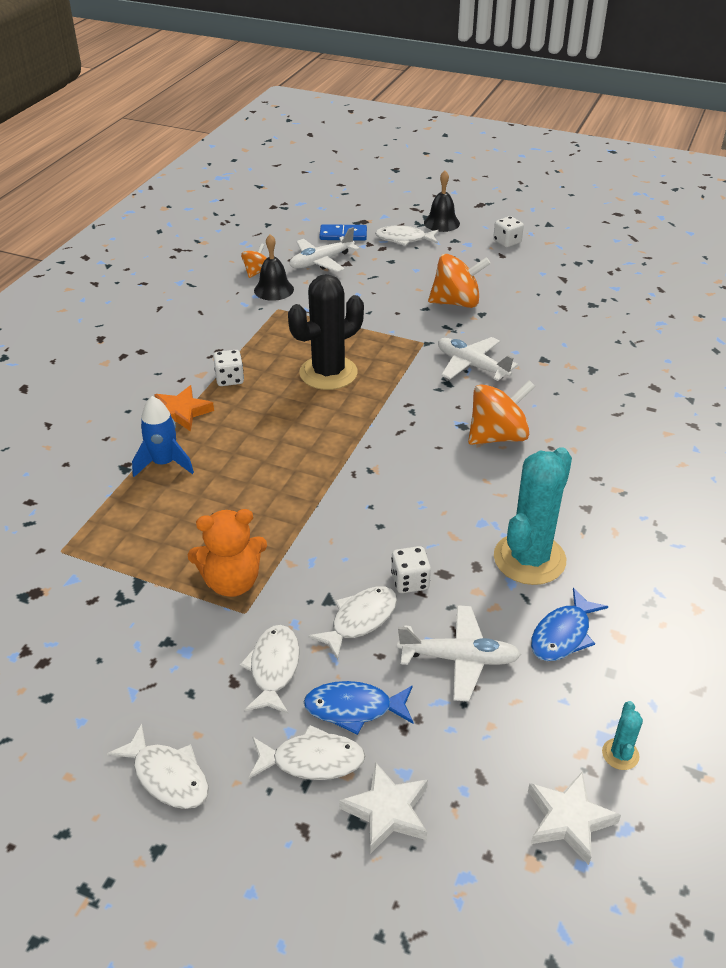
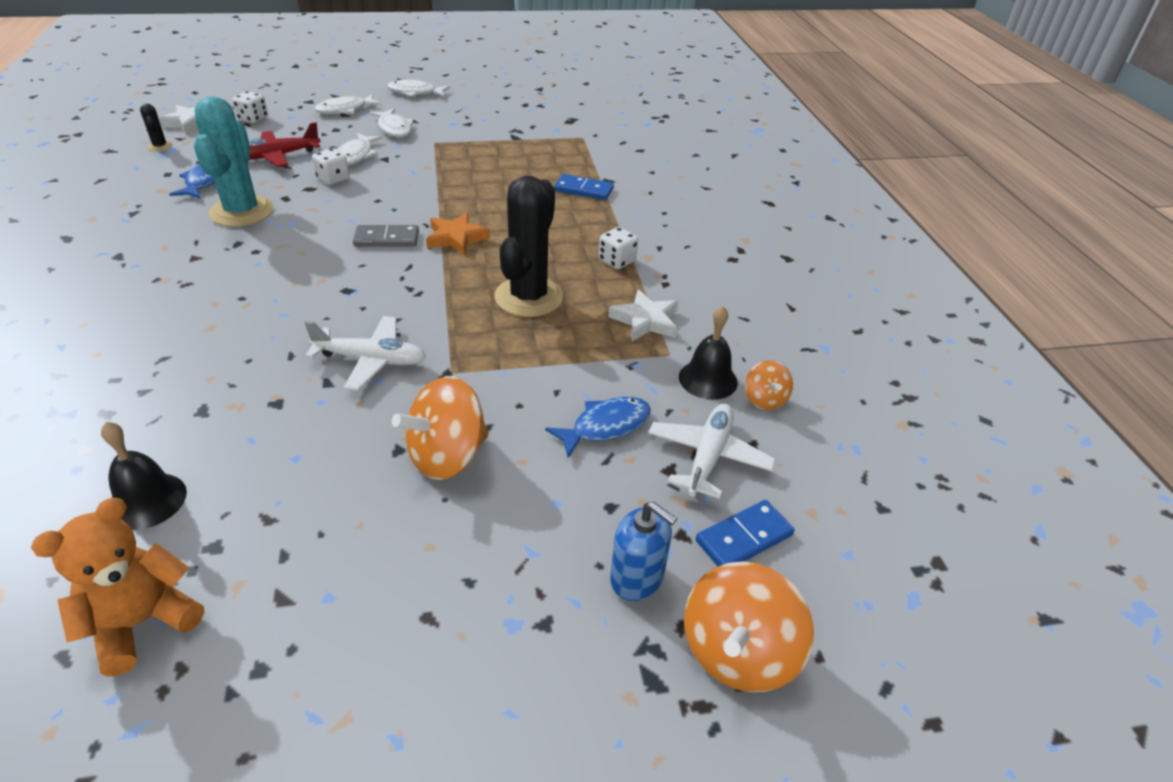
camera: 145 degrees right, 0 degrees up
(164, 463) = (583, 190): blue rocket -> blue domino
(181, 412) = (620, 223): orange star -> orange star (456, 238)
(232, 582) = (457, 150): orange teddy bear -> orange teddy bear (142, 622)
(354, 708) = (334, 127): blue fish -> blue fish (605, 426)
(387, 811) = (294, 106): white star -> white star (645, 321)
(401, 468) = (387, 239): none -> grey domino
(404, 239) = (637, 578): white fish -> blue soap dispenser
(441, 223) = (609, 676): black bell -> black bell (147, 500)
(459, 659) = (278, 156): white plane -> red plane
(497, 436) = (304, 291): orange spinning top -> orange spinning top (738, 652)
(507, 242) = (436, 672): white dice -> white dice (253, 119)
(620, 754) = (160, 146): turquoise cactus -> black cactus

